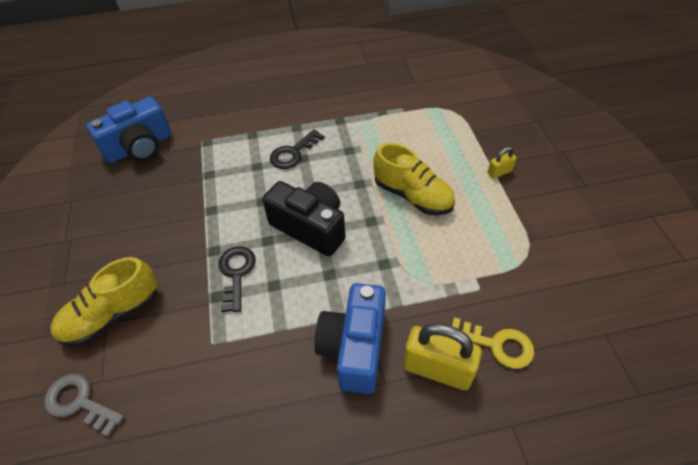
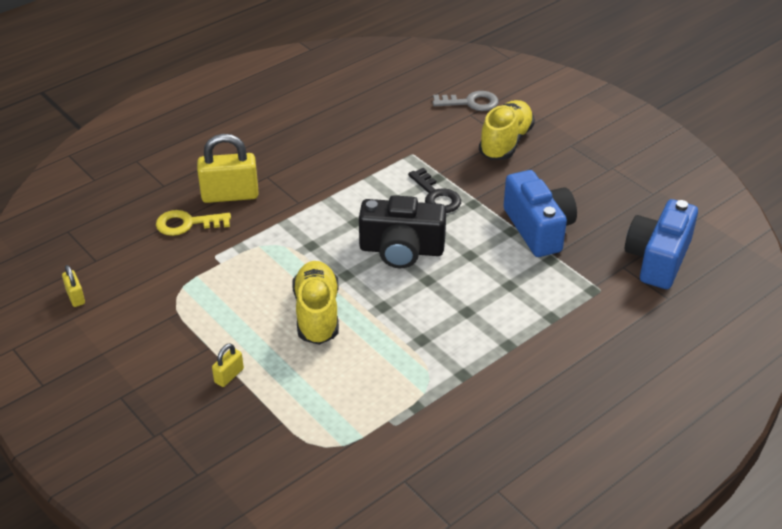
camera: 150 degrees right, 10 degrees down
(293, 153) = (483, 313): black key -> none
(354, 347) = (301, 186): blue camera -> blue camera (538, 229)
(412, 196) = (317, 314): yellow shoe -> yellow shoe turned 75 degrees clockwise
(626, 293) = (75, 297): none -> yellow padlock

